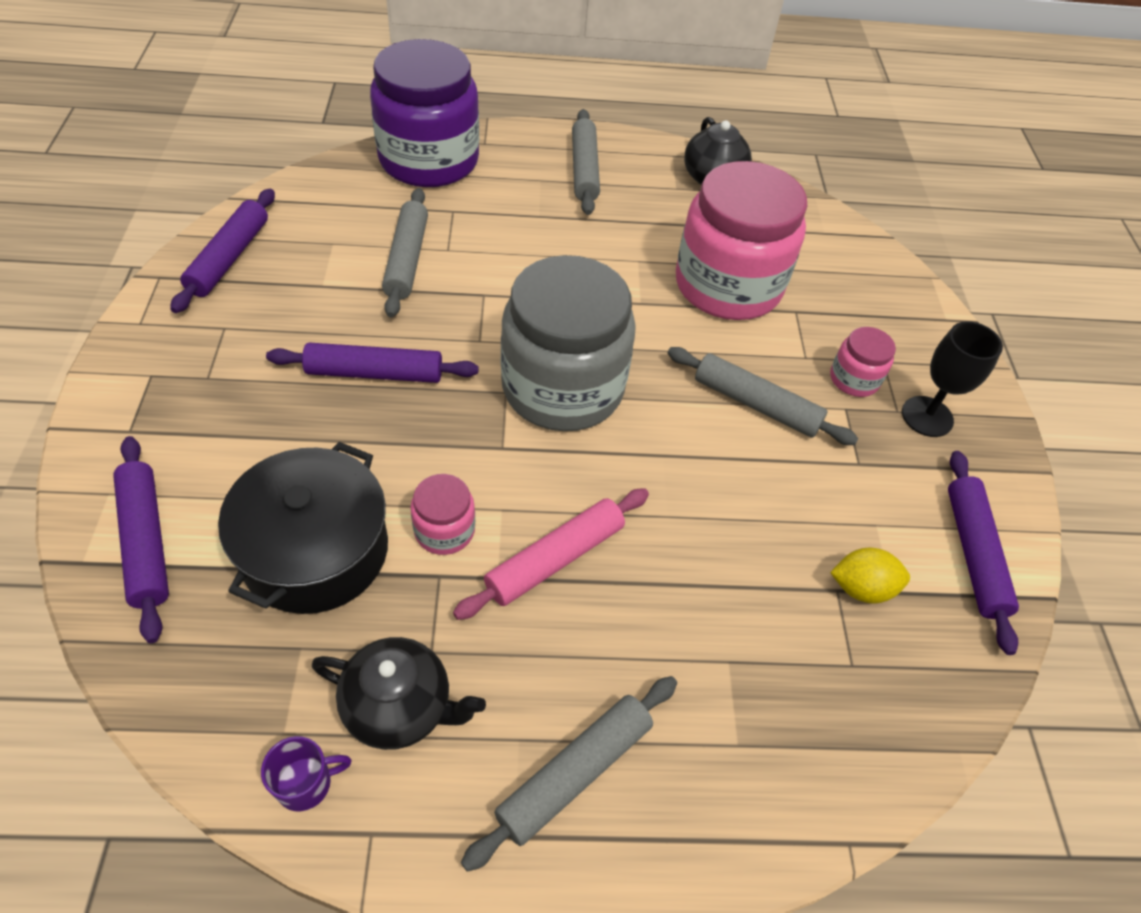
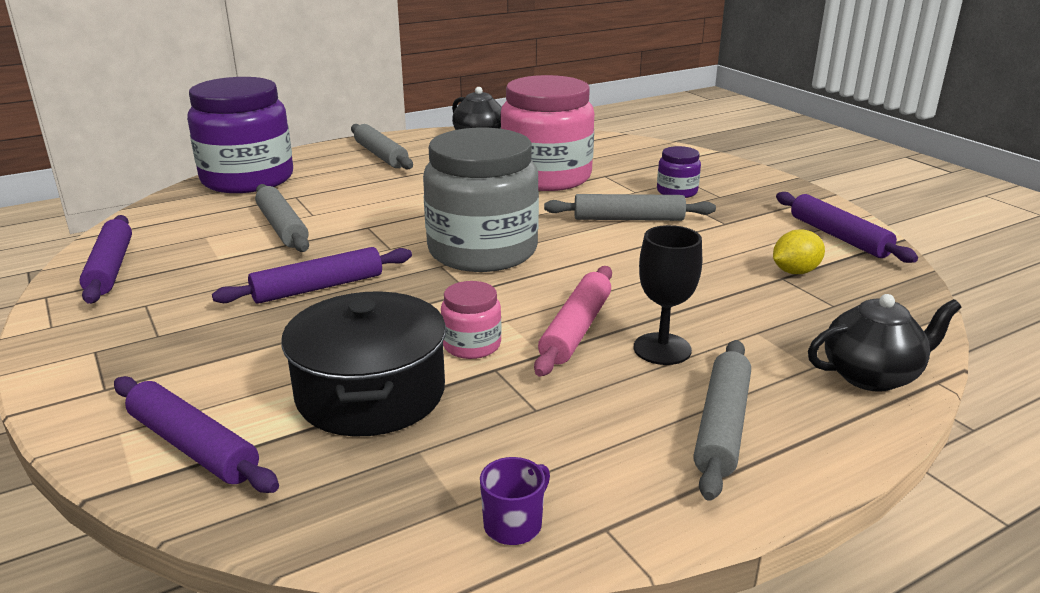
camera: 25 degrees left, 25 degrees down
(400, 707) = (545, 448): black teapot -> black teapot (872, 376)
(854, 379) = (677, 191): pink jar -> purple jar
(927, 416) = (739, 193): black goblet -> black goblet (662, 349)

